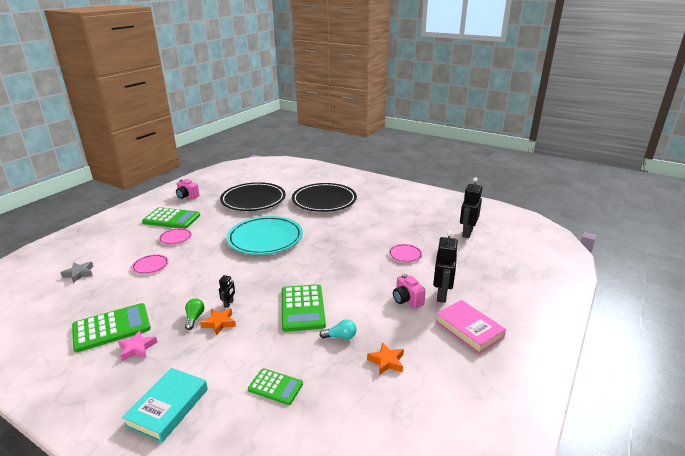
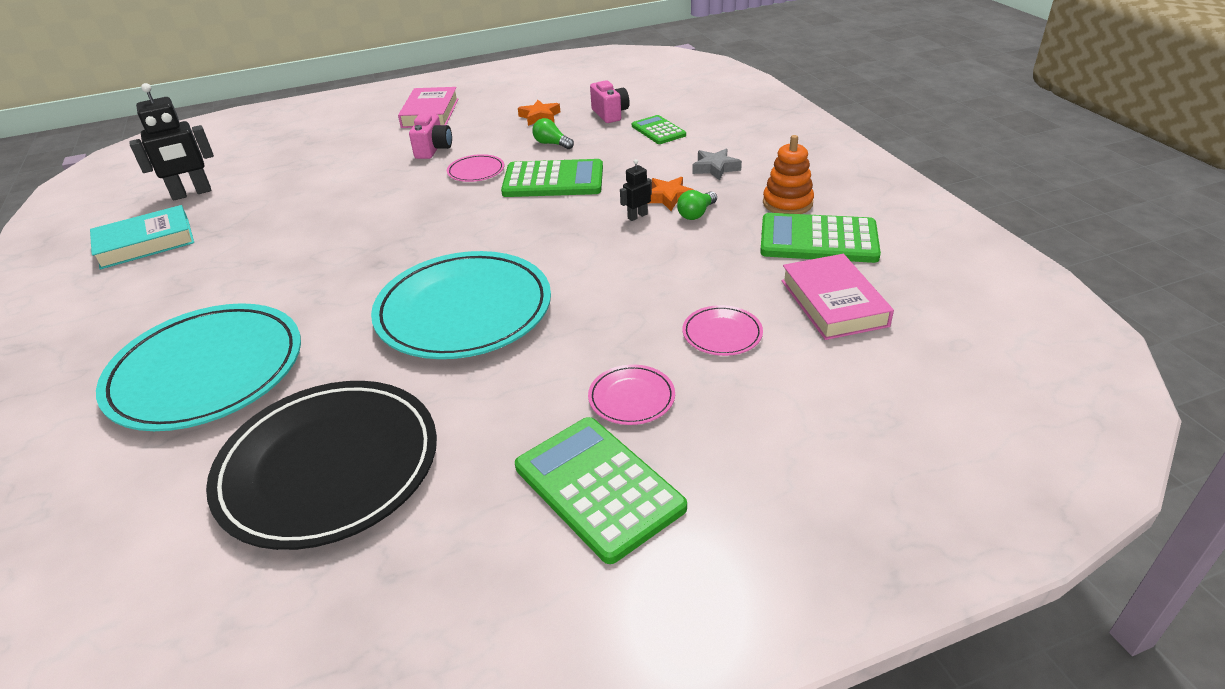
camera: 140 degrees left, 10 degrees up
(79, 274) = (877, 372): grey star -> grey star (715, 168)
(100, 295) = (833, 303): none -> pink book
(137, 348) = (787, 203): pink star -> orange stacking toy
(168, 407) = (769, 146): turquoise book -> turquoise book (145, 243)
(187, 196) = (472, 611): pink camera -> pink camera (610, 114)
(302, 308) = (553, 180): green calculator -> green calculator turned 60 degrees clockwise
(324, 200) = (207, 372): black plate -> turquoise plate
(340, 336) = (552, 144): turquoise light bulb -> green light bulb
(405, 254) = (328, 196): pink plate -> pink plate (476, 171)
(442, 295) = (391, 142): black robot -> none

